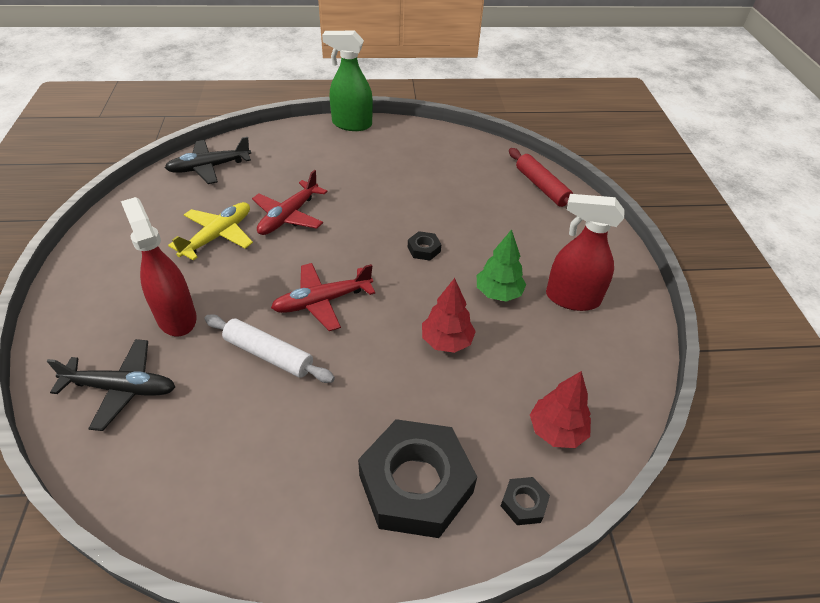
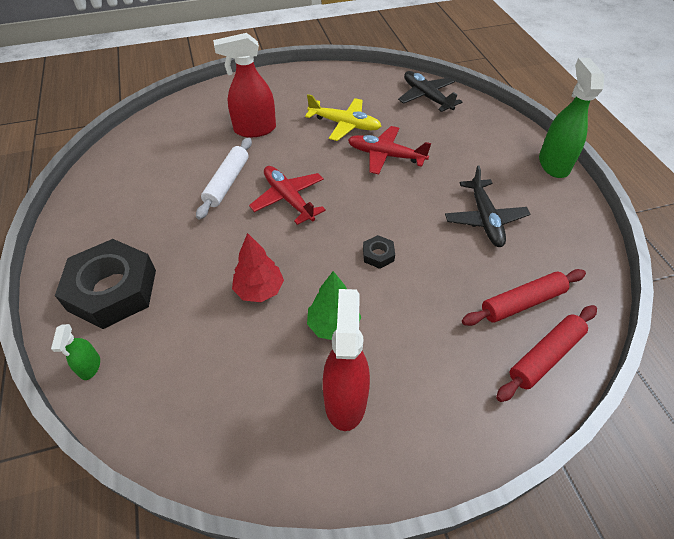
camera: 80 degrees right, 5 degrees up
(121, 388) = (190, 125): black plane -> black plane (484, 219)
(176, 317) = (254, 129): red spray bottle -> red spray bottle turned 150 degrees counterclockwise
(493, 183) = (522, 303): none -> red rolling pin
(523, 503) = (90, 367): black nut -> green spray bottle
(556, 430) = (163, 390): red tree -> none

